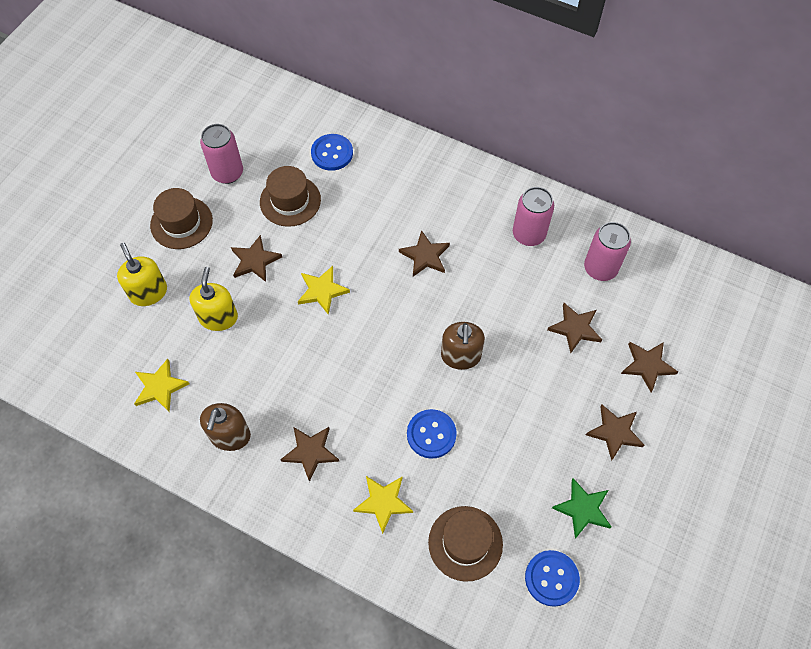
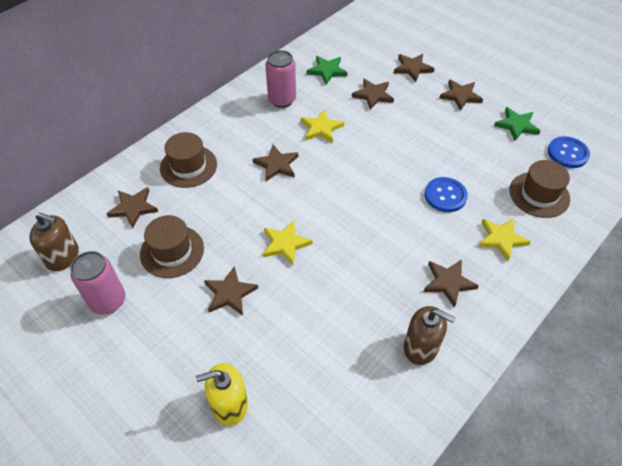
camera: 75 degrees left, 10 degrees down
(160, 387) = (352, 407): yellow star -> yellow star (321, 128)
(181, 223) = (151, 357): brown hat -> brown hat (188, 166)
(218, 317) = (285, 337): yellow soap dispenser -> none
(332, 153) = (133, 208): blue button -> brown star
(461, 356) = (379, 163): brown soap dispenser -> brown soap dispenser (63, 256)
(600, 268) = (327, 71): pink can -> green star

